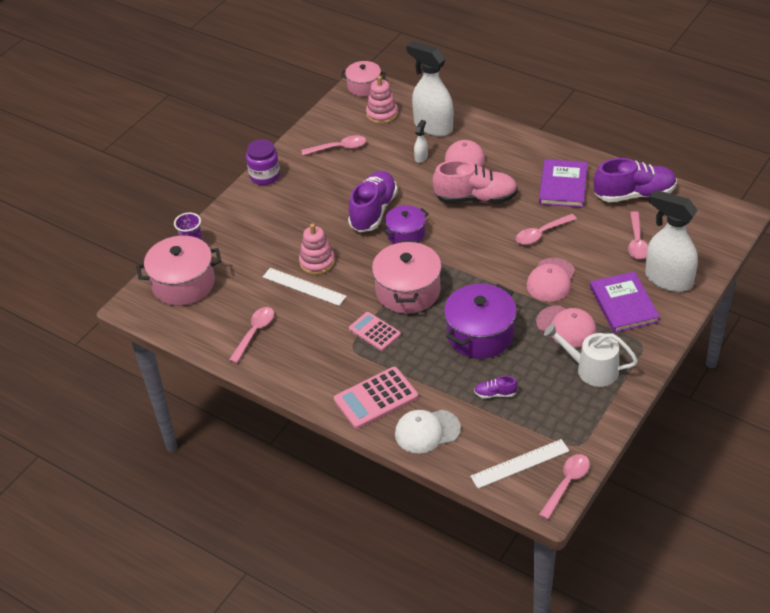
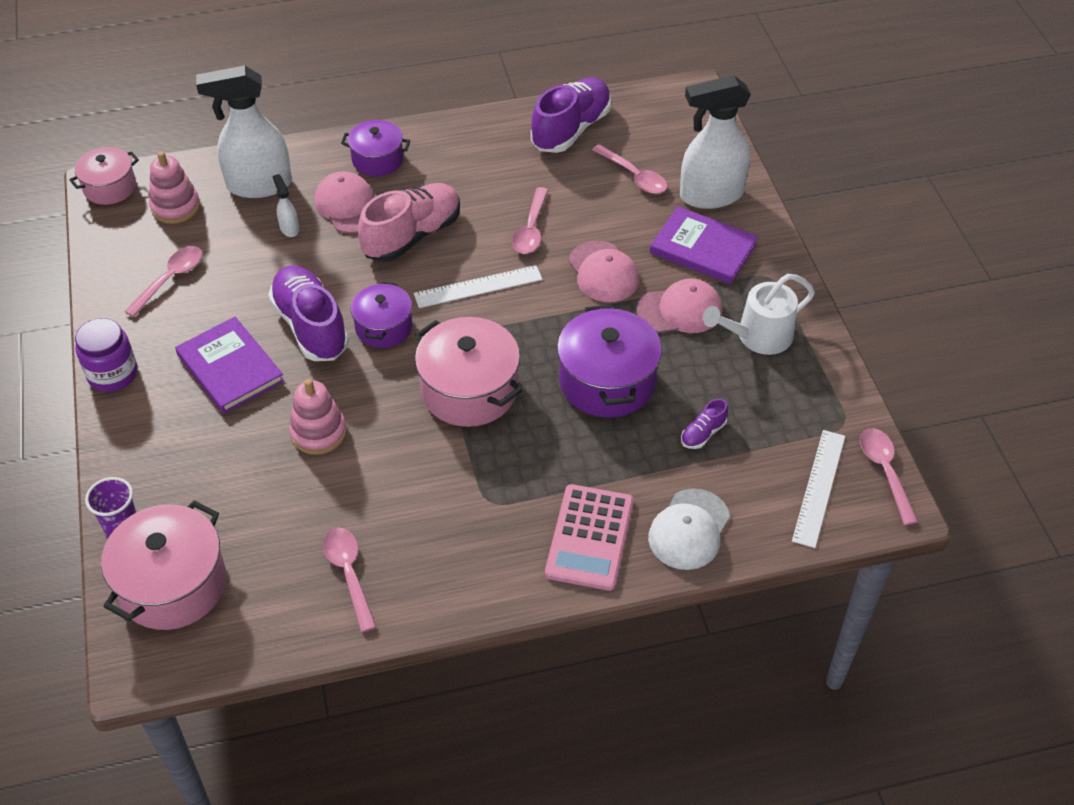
camera: 50 degrees left, 5 degrees up
(304, 286) = (339, 472): white ruler -> white ruler (478, 286)
(374, 331) = (491, 463): pink calculator -> none
(507, 148) = (377, 159): none -> purple pot
(563, 186) = (488, 164): purple book -> purple book (230, 368)

